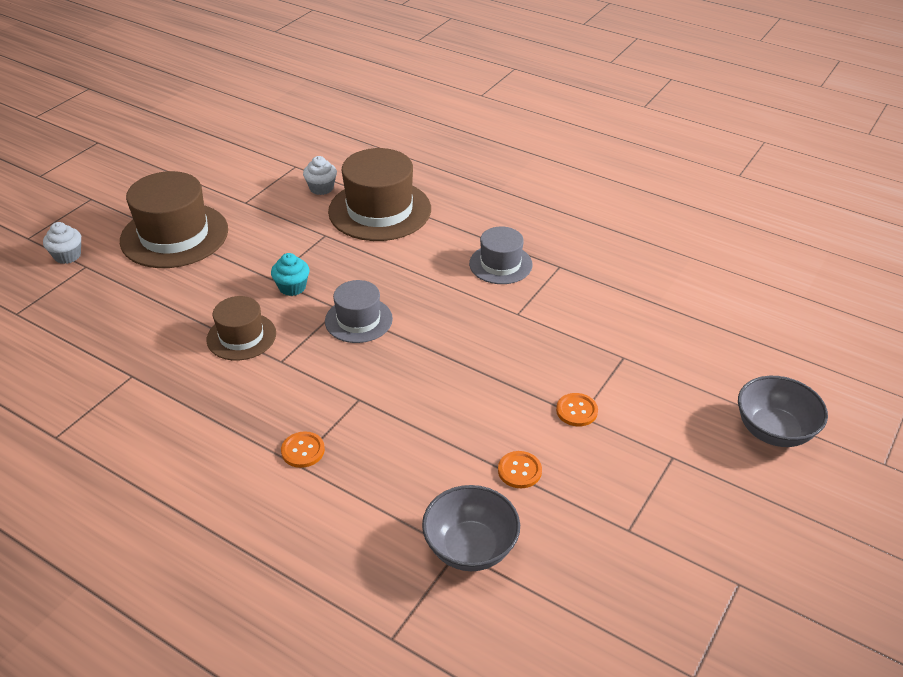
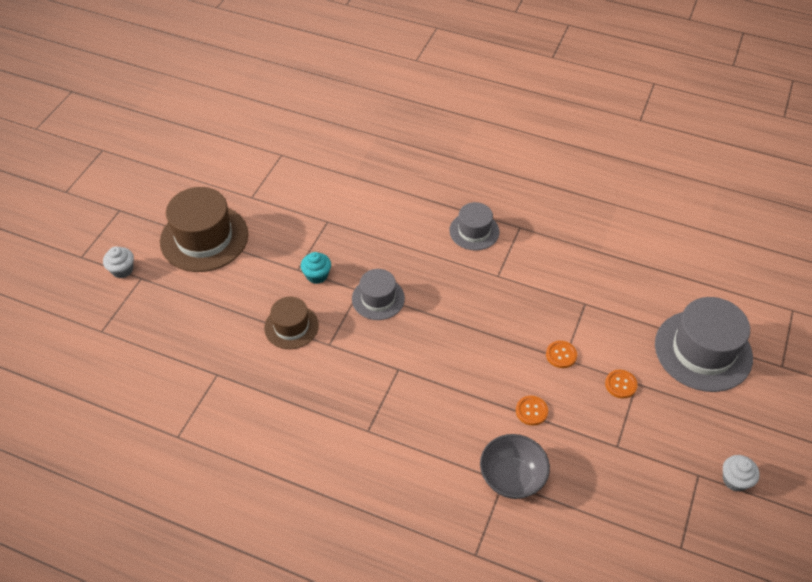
camera: 10 degrees left, 10 degrees up
(303, 450) = (370, 419): orange button -> orange button (620, 384)
(321, 188) = (310, 175): white cupcake -> white cupcake (735, 480)
(380, 210) = (365, 191): brown hat -> none
(774, 431) = (703, 350): grey bowl -> grey hat

